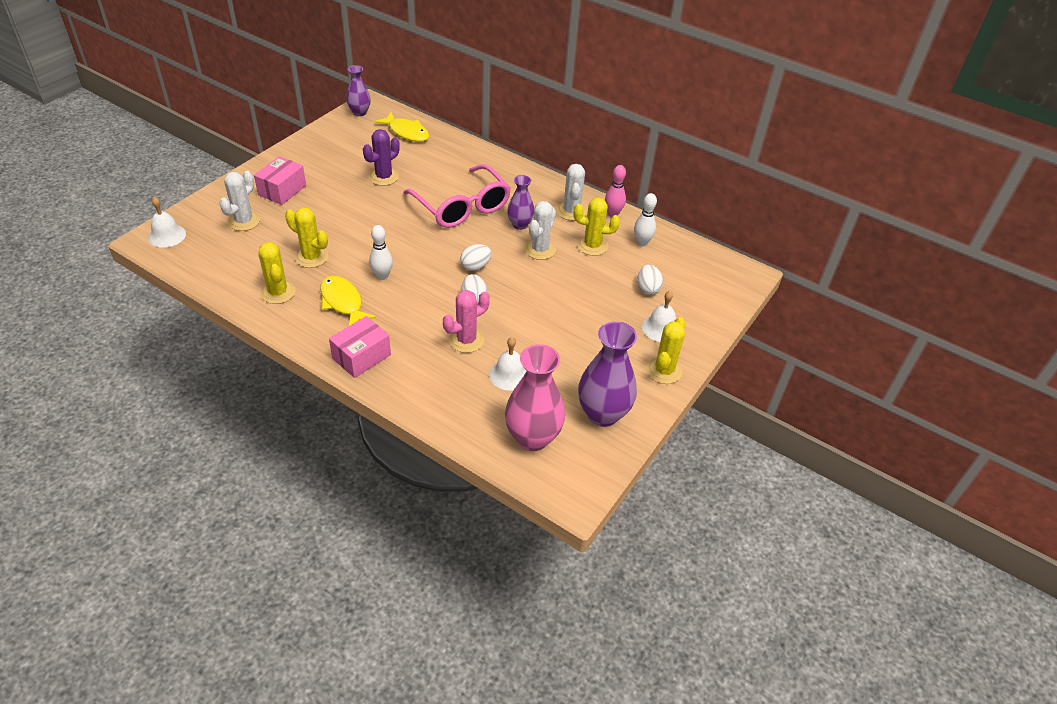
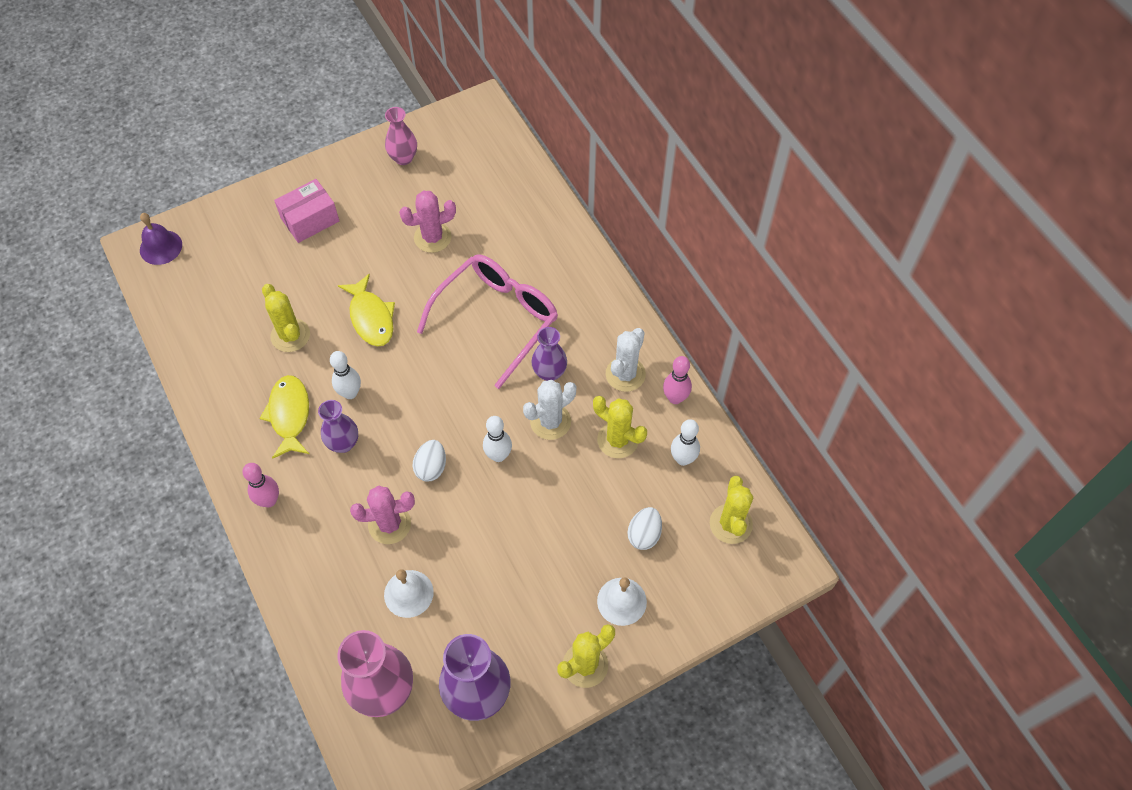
camera: 30 degrees right, 15 degrees up
(167, 235) = (161, 247): white bell -> purple bell
(244, 221) = (247, 254): white cactus -> none
(278, 292) = (231, 374): yellow cactus -> yellow cactus (730, 524)
(331, 141) = (403, 158): none -> pink vase
(359, 112) = (461, 118): purple vase -> purple vase (343, 443)
(361, 356) = (269, 500): pink box -> pink bowling pin
(384, 177) = (432, 237): purple cactus -> pink cactus
(407, 132) = (499, 171): yellow fish -> yellow fish (371, 317)
(462, 207) = (497, 319): pink glasses -> pink glasses turned 135 degrees counterclockwise
(475, 266) = (460, 419): white egg -> none
(517, 278) = (498, 455): none -> white bowling pin

